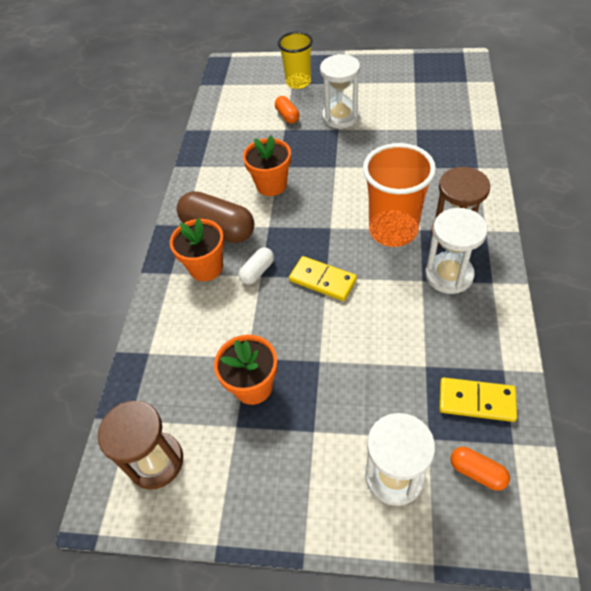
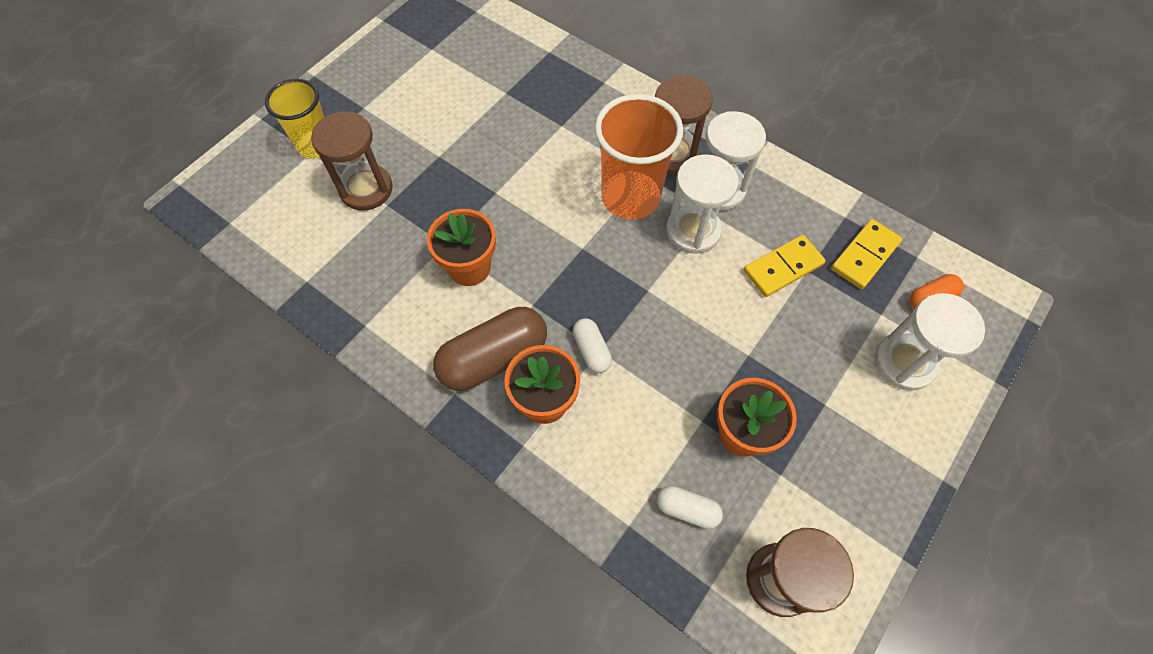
camera: 65 degrees left, 10 degrees up
(176, 380) = (687, 509): none -> white capsule
(287, 116) = (366, 189): orange capsule -> brown hourglass
(323, 280) = (649, 295): yellow domino -> yellow domino (783, 267)
(340, 117) = (420, 142): white hourglass -> white hourglass (693, 231)

